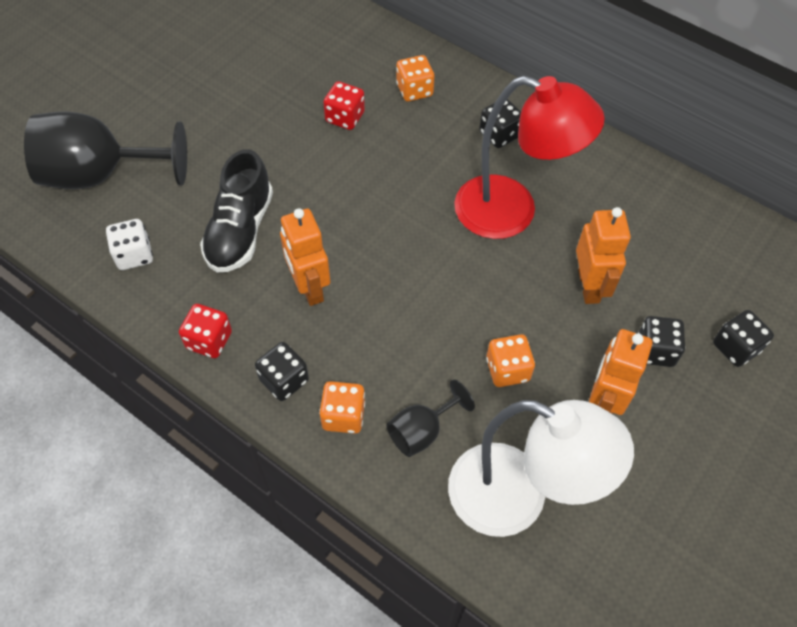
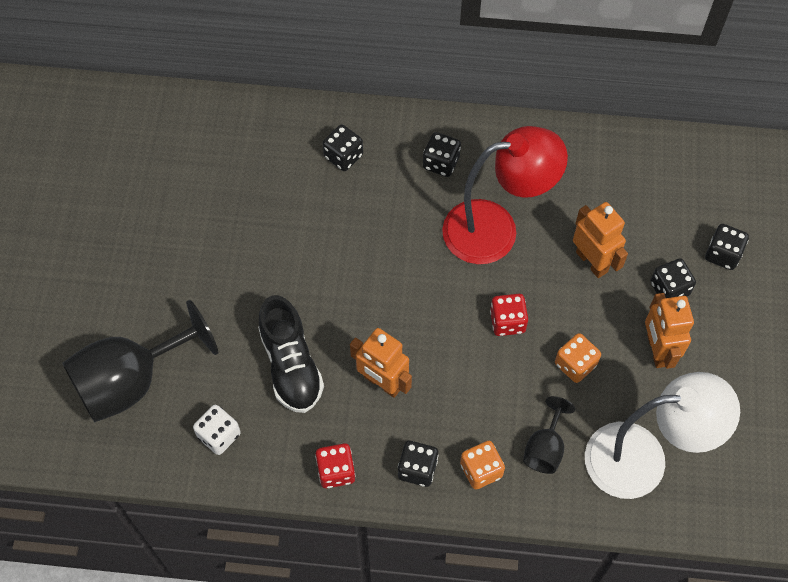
camera: 30 degrees left, 5 degrees up
(345, 117) = (303, 213): red dice -> red dice (507, 321)
(414, 90) = (343, 156): orange dice -> black dice

